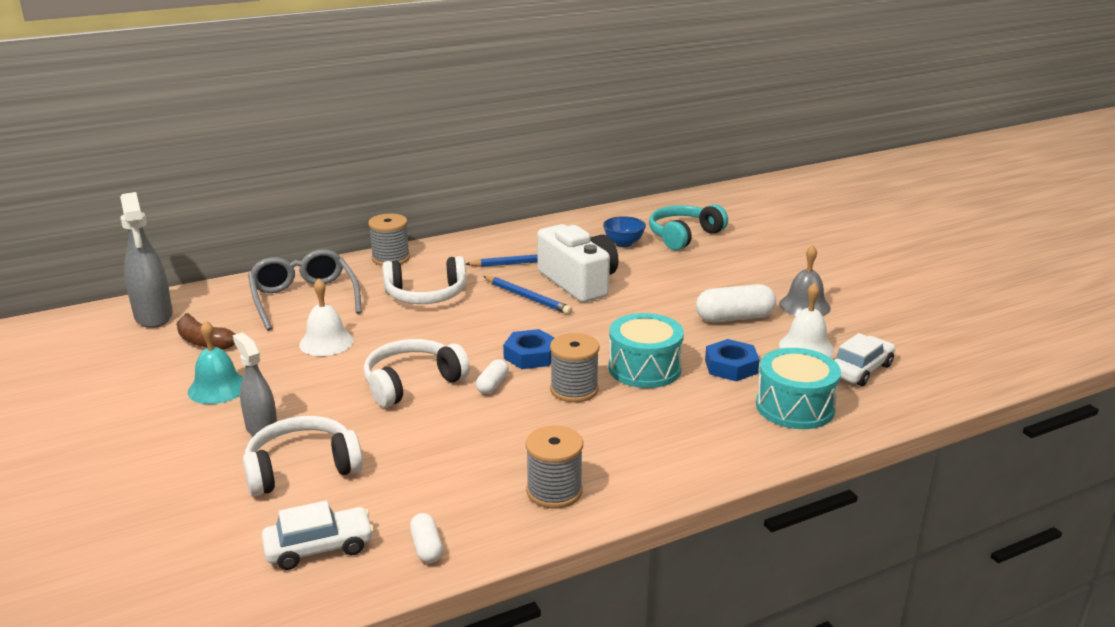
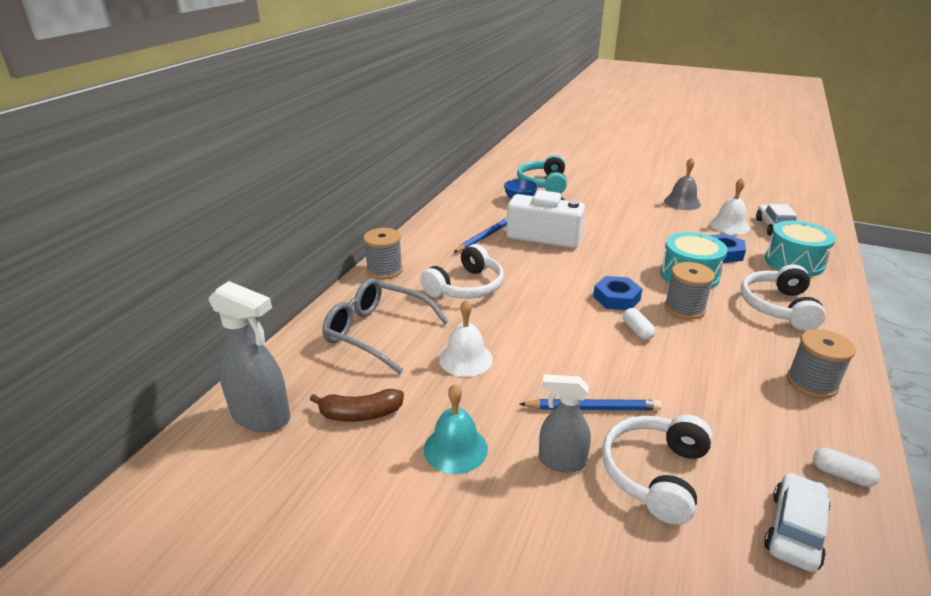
camera: 40 degrees left, 5 degrees up
(412, 383) = (588, 357): white headphones -> white headphones (778, 307)
(527, 298) = (535, 259): blue pencil -> blue pencil (592, 408)
(734, 318) = (667, 223): white capsule -> none

